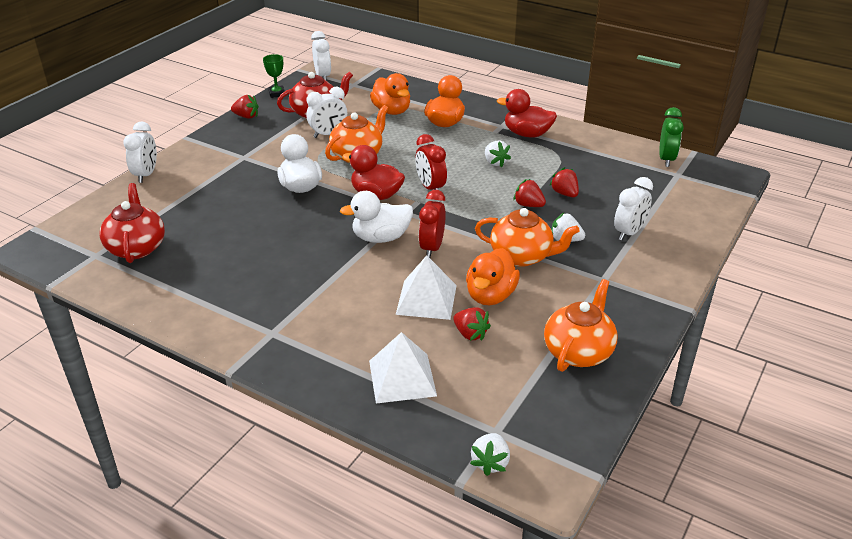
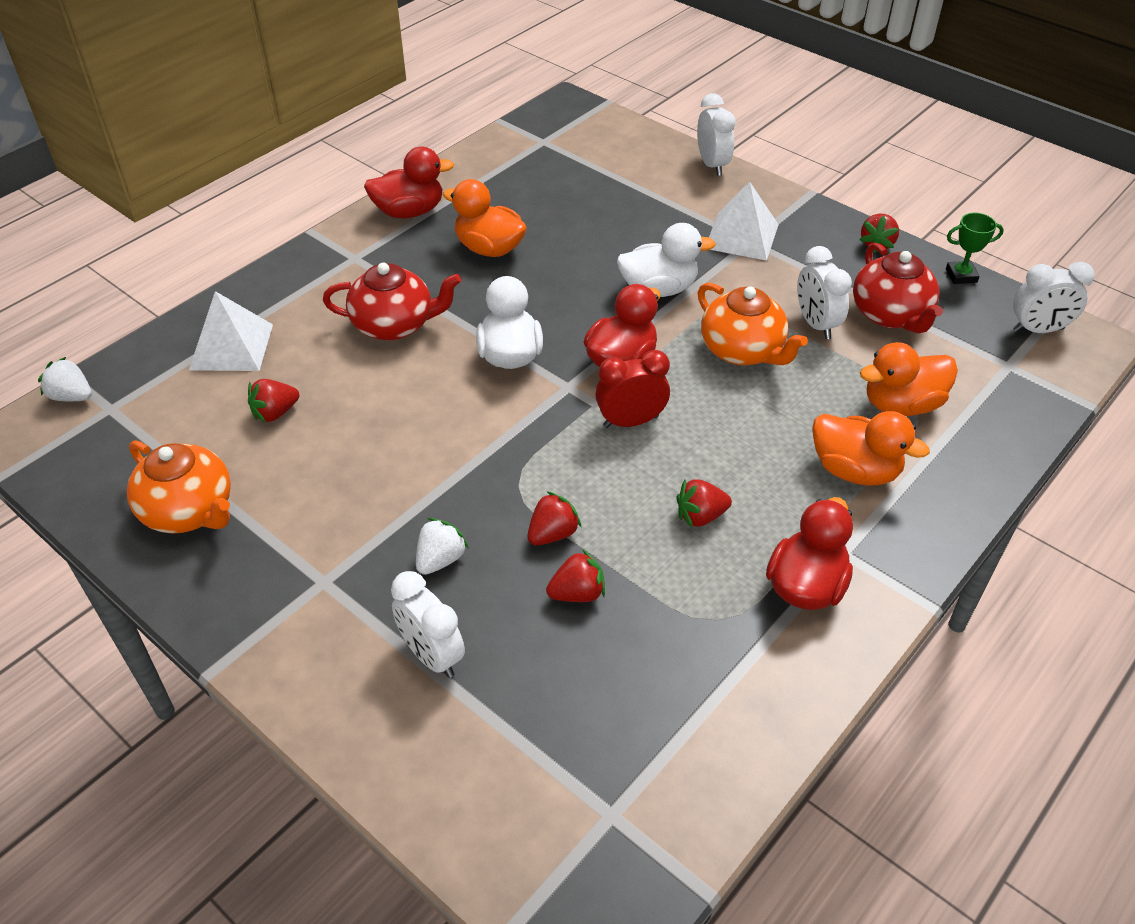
camera: 100 degrees right, 10 degrees up
(136, 248) = (549, 166): red teapot -> red teapot (394, 325)
(146, 175) = (712, 165): white clock -> white clock turned 120 degrees counterclockwise
(202, 313) = (409, 212): none -> red duck
(426, 299) = (359, 383): white pyramid -> white pyramid (741, 236)
(432, 248) = (469, 402): red clock -> none
(490, 295) = (340, 445): orange duck -> orange duck (489, 249)
(495, 162) = (700, 516): white strawberry -> red strawberry
(522, 256) = (416, 496): orange teapot -> none
(666, 159) = (677, 815): green clock -> none

